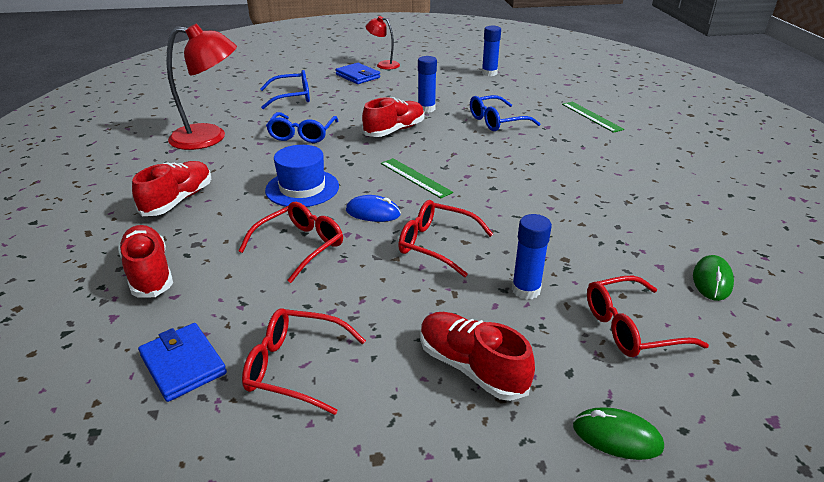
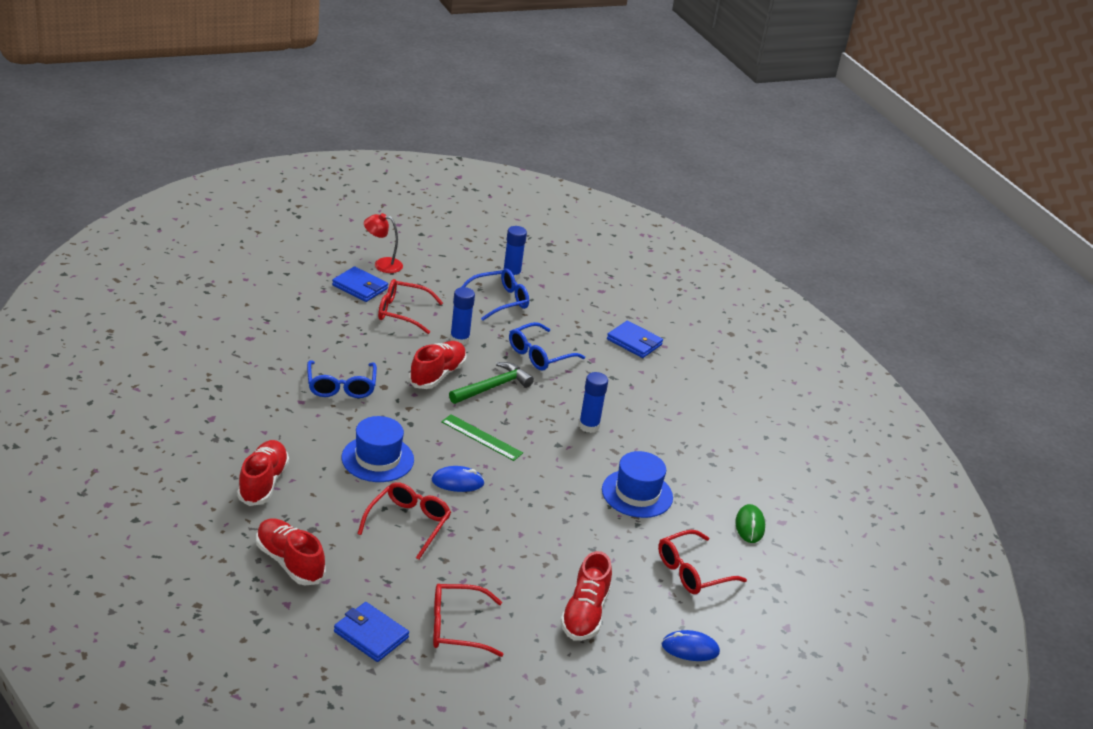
camera: 20 degrees left, 0 degrees up
(210, 137) = (242, 397): red lamp -> none
(292, 97) = (299, 328): blue glasses -> blue glasses (499, 300)
(436, 244) = (526, 511): red glasses -> red glasses (402, 312)
(442, 141) = (492, 387): none -> green hammer
(471, 367) = (585, 613): red shoe -> red shoe turned 105 degrees counterclockwise
(526, 290) = (610, 547): blue glue stick -> blue glue stick (589, 426)
(571, 237) = (637, 494): none -> blue hat
(591, 116) = (634, 342): green ruler -> blue wallet
(617, 437) = (690, 649): green mouse -> blue mouse

